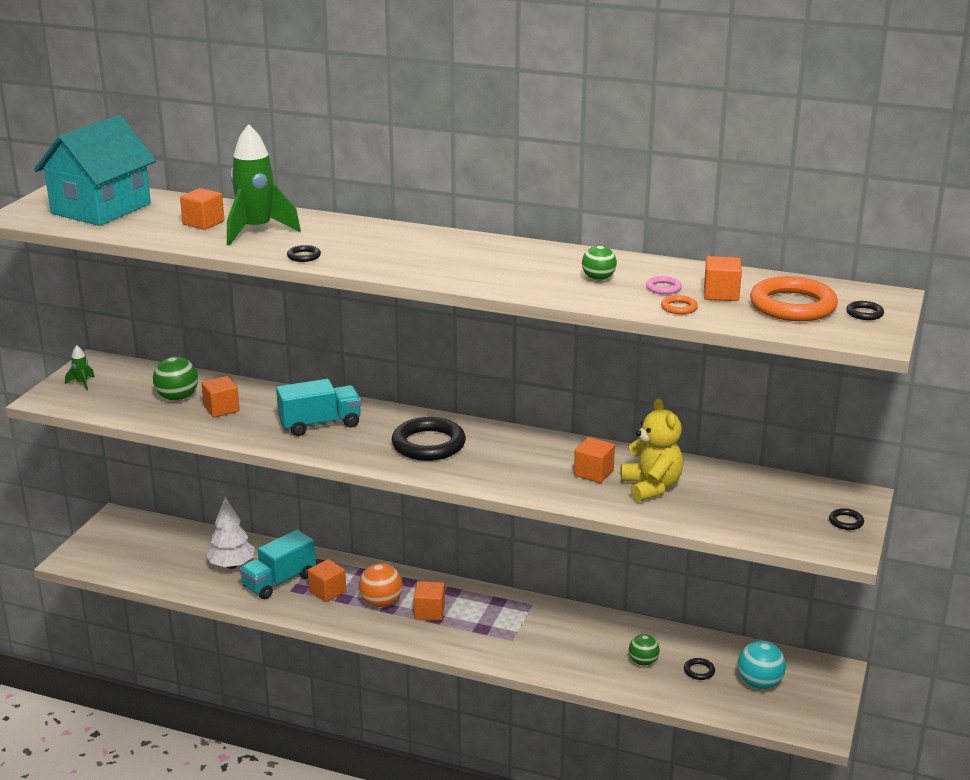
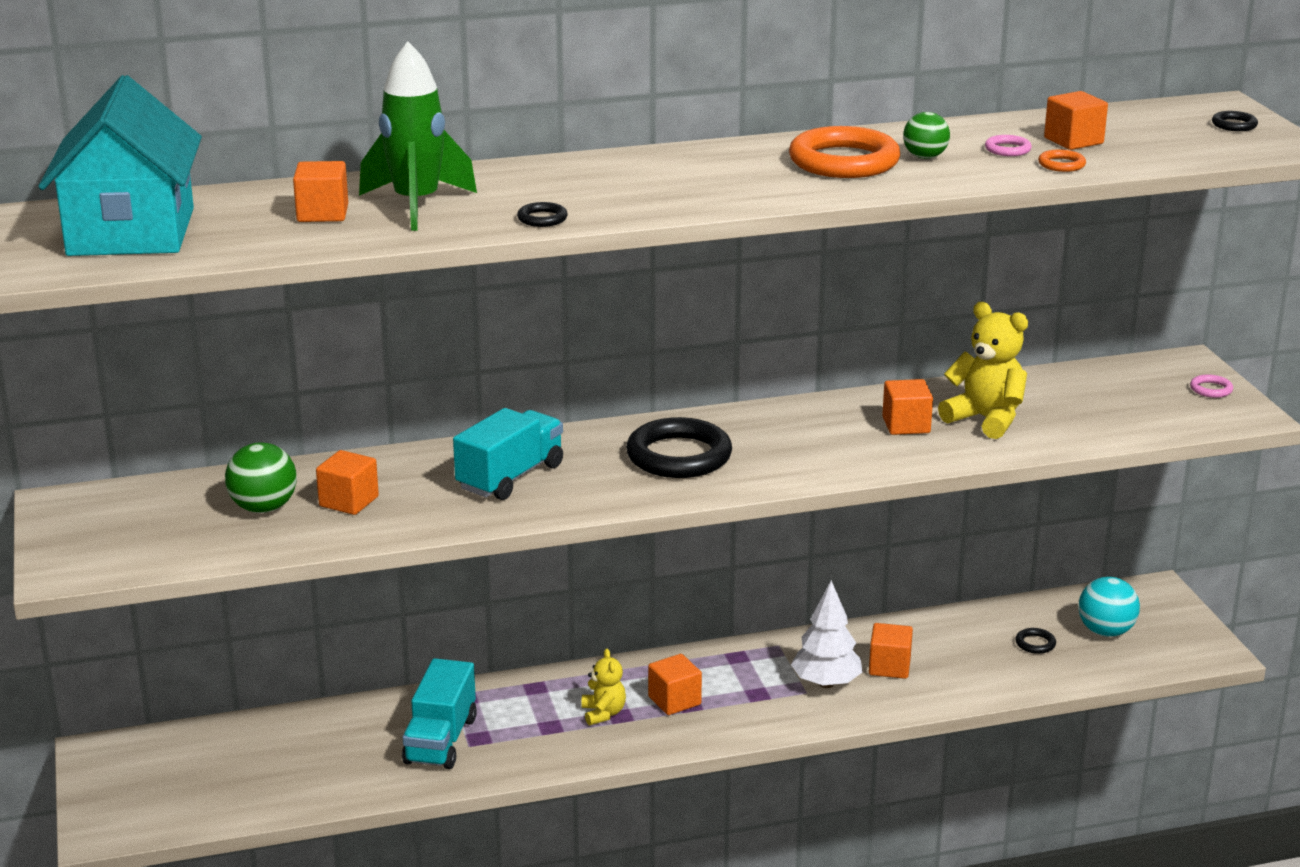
camera: 35 degrees left, 0 degrees up
(82, 383) = (87, 535): green rocket -> none
(232, 565) = (351, 746): white tree -> white tree (826, 683)
(327, 591) = (519, 727): orange cube -> orange cube (889, 667)
(381, 603) = (603, 713): orange ball -> yellow teddy bear
(643, 662) = (970, 658): green ball -> none
(792, 306) = (1159, 134): orange ring -> orange ring (844, 161)
(846, 522) = (1211, 389): black ring -> pink ring

